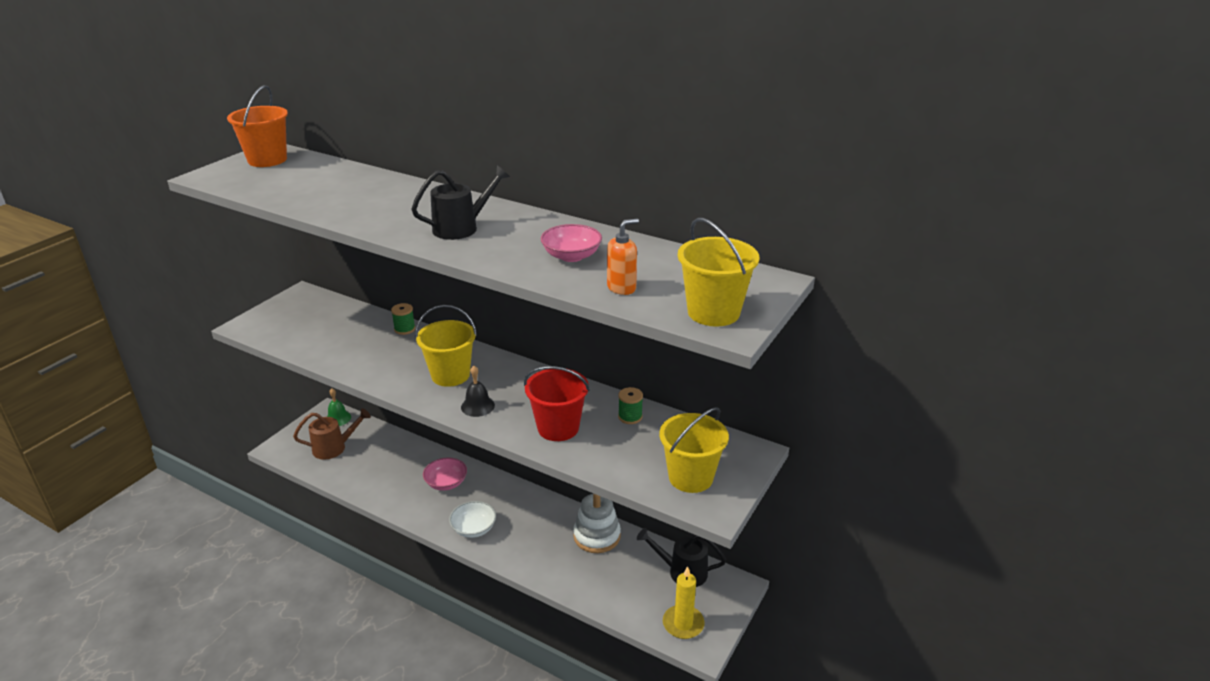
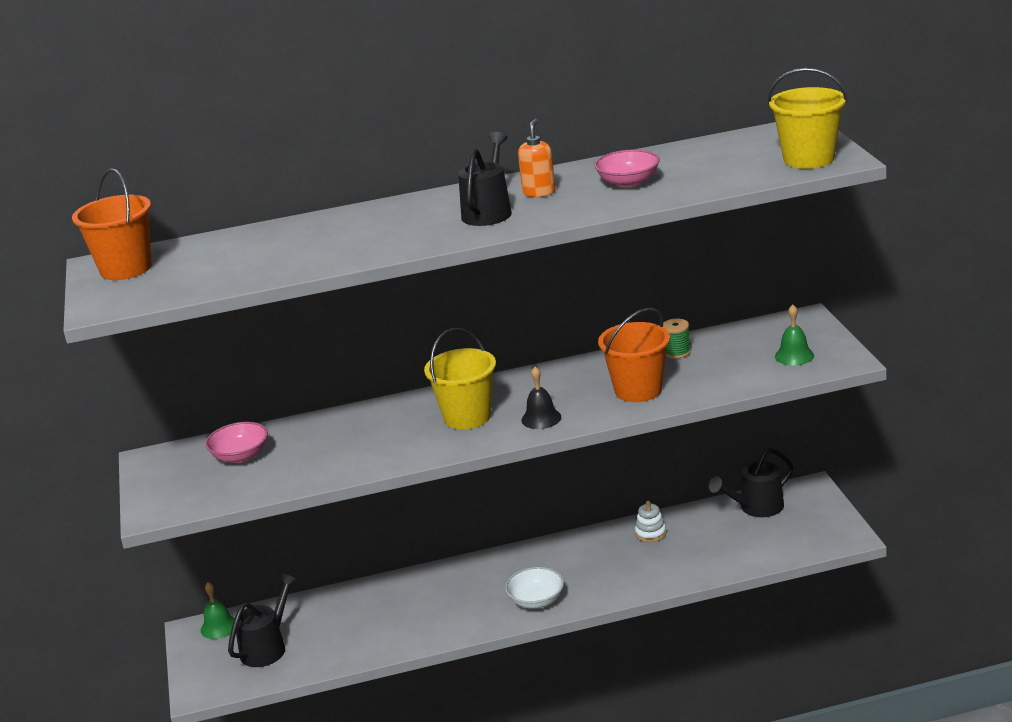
camera: 40 degrees left, 5 degrees down
(334, 447) = (267, 647): brown watering can -> black watering can
(404, 329) = (340, 417): green spool -> none
(446, 483) = (444, 592): pink bowl -> pink bowl (240, 456)
(558, 428) = (638, 390): red bucket -> orange bucket
(597, 536) = (650, 533): white stacking toy -> white stacking toy, size x0.55
(622, 288) = (715, 178): orange soap dispenser -> orange soap dispenser (539, 192)
(683, 624) = (812, 535): yellow candle -> none
(690, 477) = (794, 356): yellow bucket -> green bell

